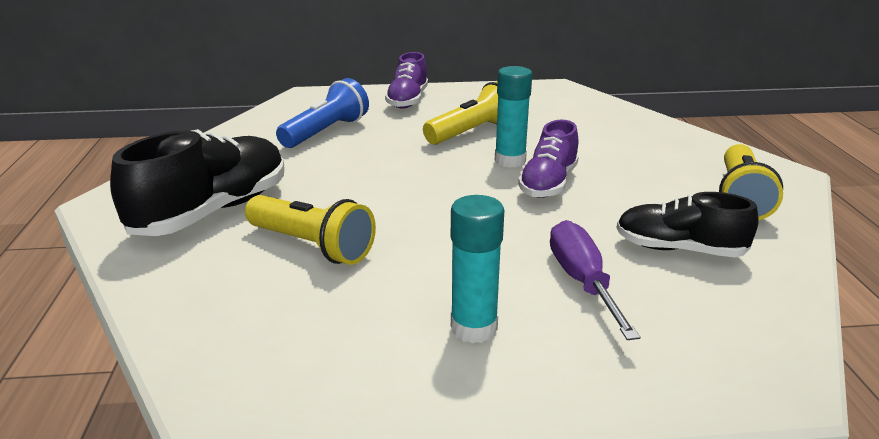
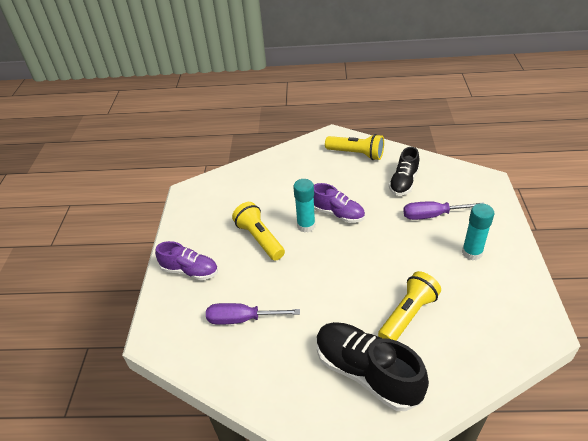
camera: 80 degrees left, 15 degrees up
(326, 132) = (242, 319): blue flashlight -> purple screwdriver

